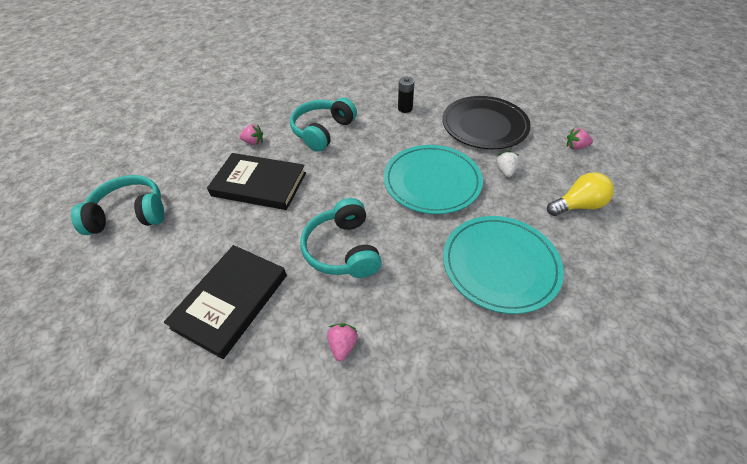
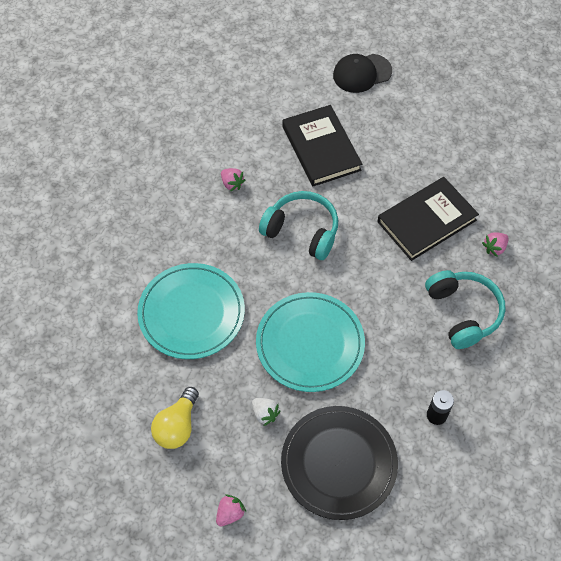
camera: 130 degrees right, 10 degrees up
(84, 339) = (362, 73): none -> black cap
(130, 214) = (466, 128): turquoise headphones -> none

